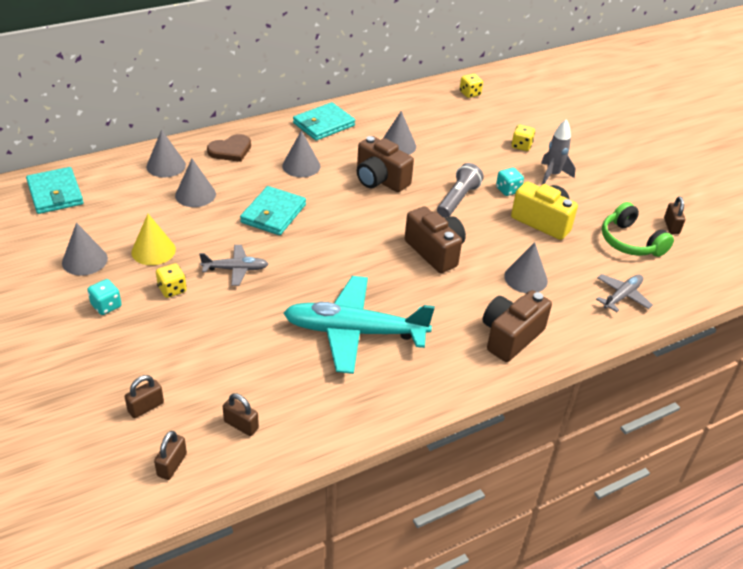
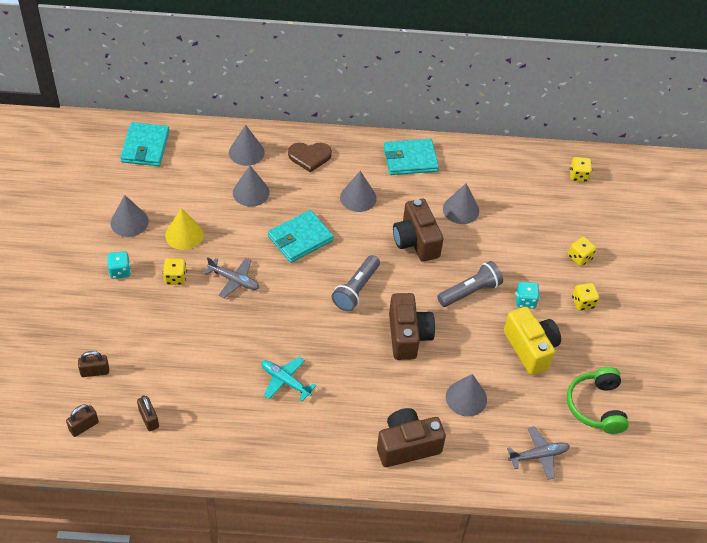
camera: 30 degrees right, 10 degrees up
(355, 332) = (285, 381): turquoise plane -> turquoise plane, size x0.48
(358, 234) = (356, 289): none -> grey flashlight
(552, 175) = (583, 303): grey rocket -> yellow dice
(671, 226) = (653, 408): brown padlock -> none

